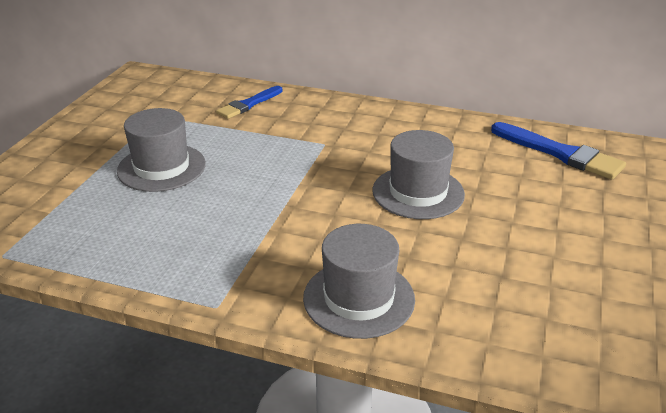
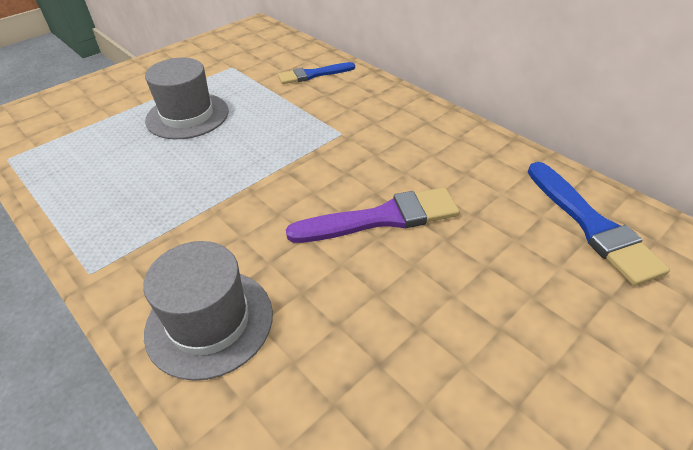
camera: 30 degrees right, 10 degrees up
(418, 192) = (382, 218): grey hat -> purple brush

